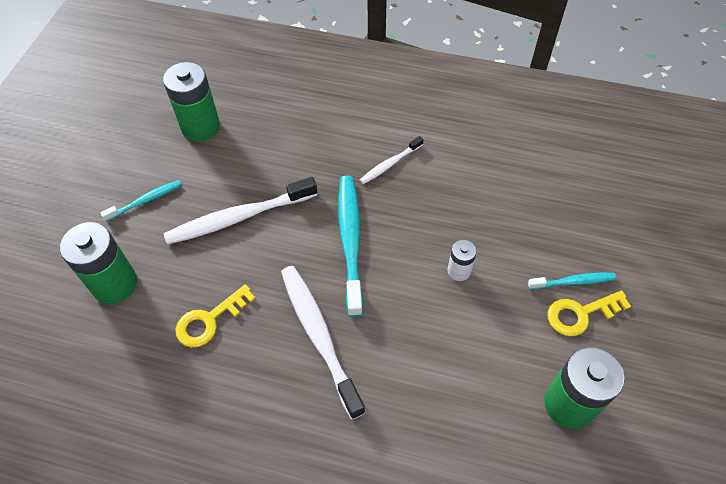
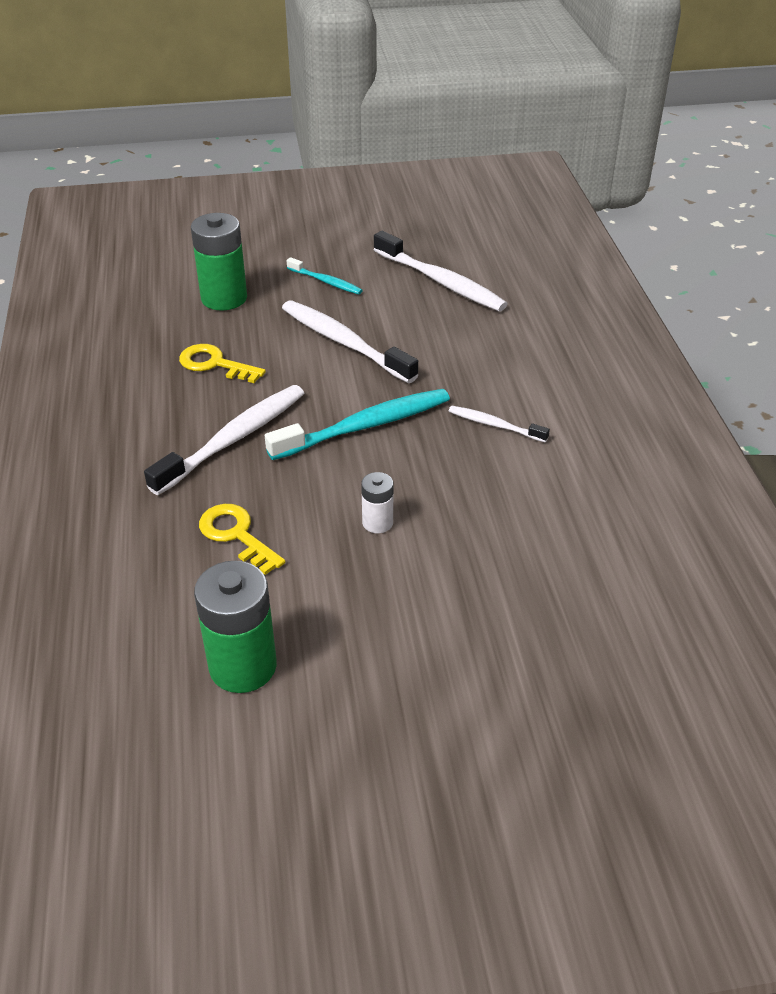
camera: 65 degrees right, 15 degrees down
(200, 127) = (441, 281): green battery -> white toothbrush
(573, 282) = (425, 634): turquoise toothbrush -> none
(580, 314) = (379, 651): yellow key -> yellow key (236, 535)

